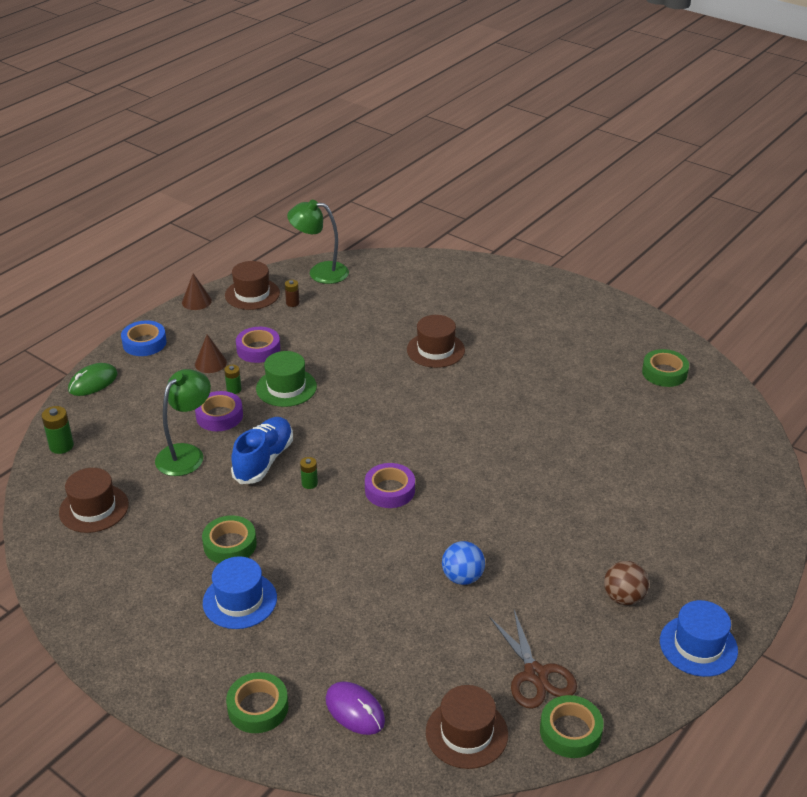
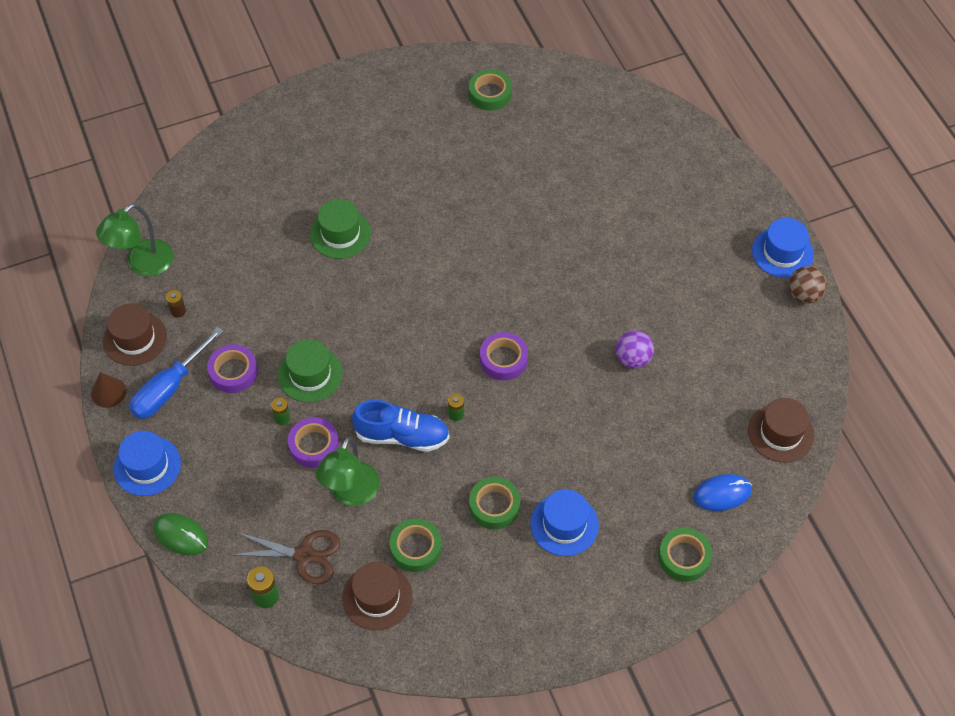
camera: 60 degrees left, 20 degrees up
(93, 382) = (181, 535): green mouse -> green mouse turned 45 degrees counterclockwise
(144, 343) = (147, 466): blue tape -> blue hat
(186, 454) = (351, 494): green lamp -> green lamp turned 135 degrees counterclockwise
(210, 363) = (225, 421): brown cone -> none
(221, 326) = (169, 388): none -> blue screwdriver
(264, 460) = (402, 436): blue shoe -> blue shoe turned 135 degrees clockwise
(355, 710) = (722, 494): purple mouse -> blue mouse
(435, 350) = (340, 234): brown hat -> green hat
(462, 577) = (633, 359): blue ball -> purple ball
(535, 674) = (753, 363): brown scissors -> brown scissors (304, 555)
(570, 731) = (812, 370): green tape -> green tape (416, 548)
(623, 597) = (714, 269): brown ball -> brown ball (804, 295)

